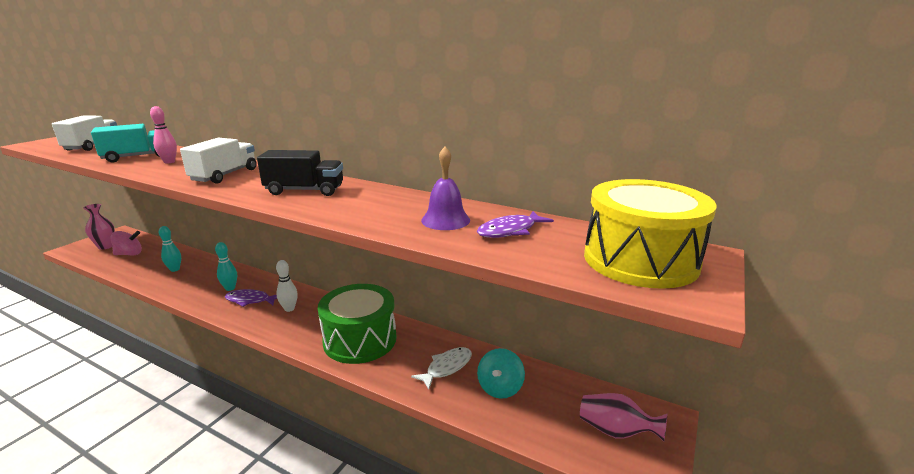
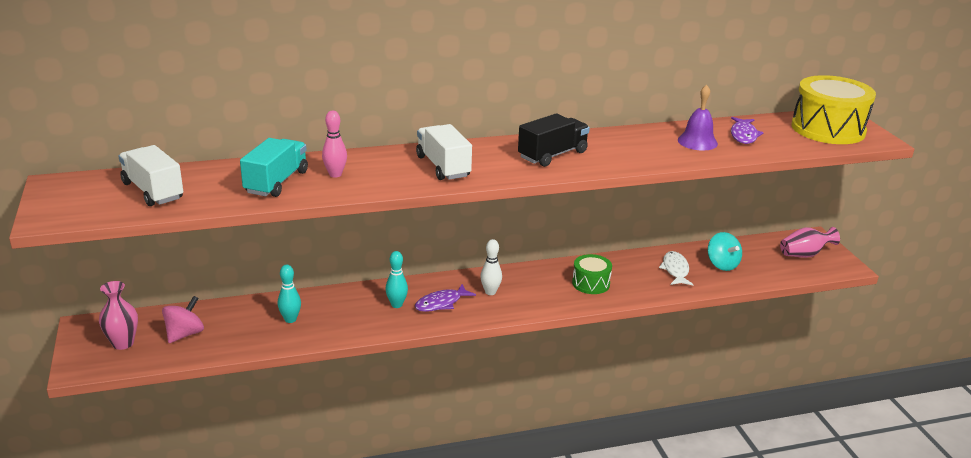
camera: 45 degrees left, 5 degrees up
(360, 340) = (591, 283): green drum -> green drum, size x0.53

